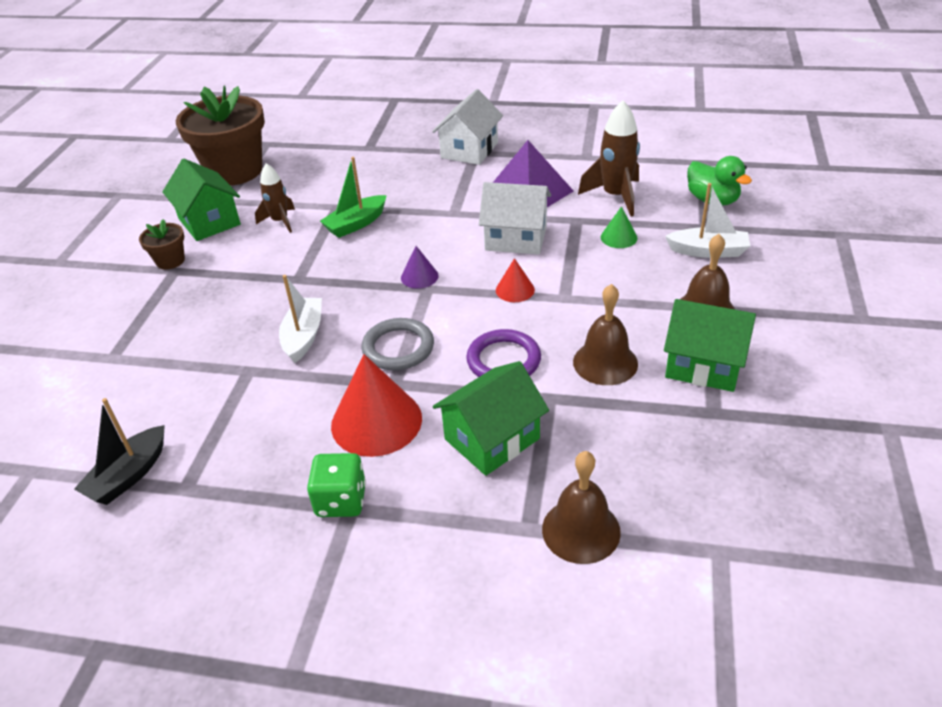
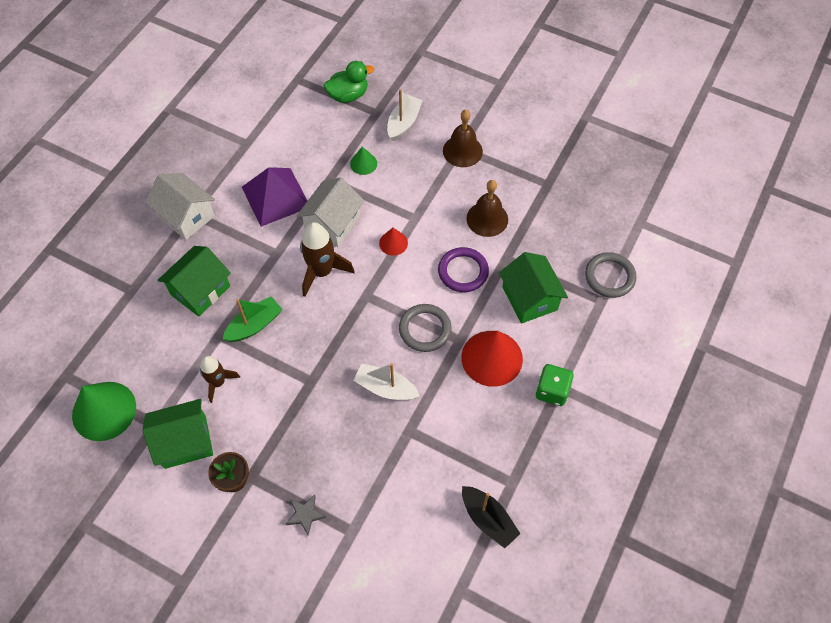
camera: 75 degrees left, 20 degrees up
(131, 318) = (305, 515): none -> grey star
(235, 171) = (104, 410): brown flower pot -> green cone
(356, 224) = (254, 325): green boat -> green boat turned 105 degrees counterclockwise
(419, 276) = (349, 297): purple cone -> none
(581, 530) = (609, 277): brown bell -> grey ring
(615, 196) = (312, 146): brown rocket -> brown rocket (322, 272)
(704, 365) = (508, 172): green house -> green house (200, 290)

